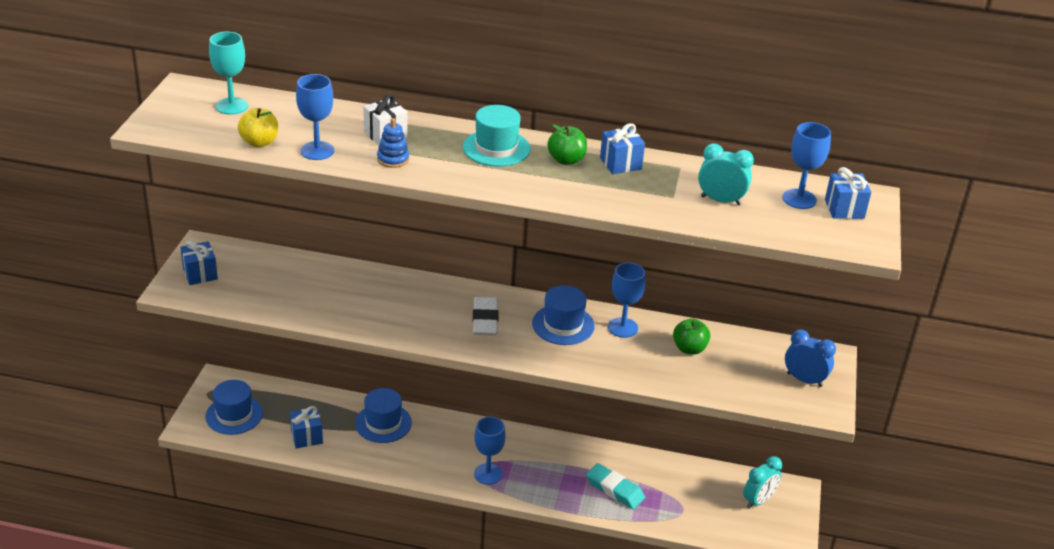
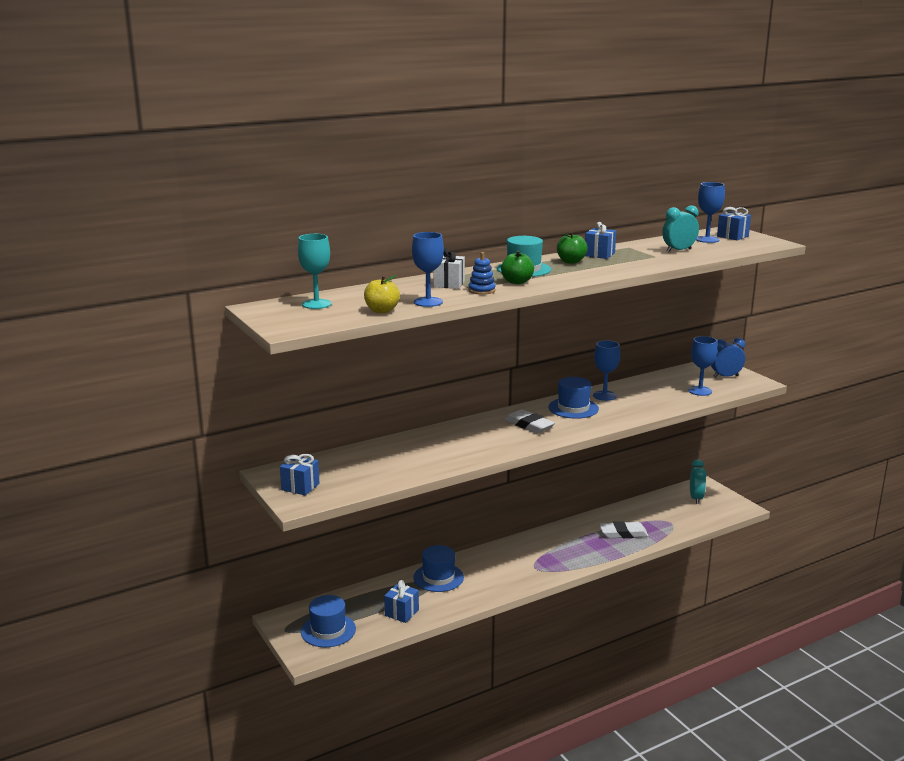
camera: 40 degrees left, 15 degrees down
(488, 474) = (545, 566): blue goblet -> blue goblet (700, 391)
(614, 489) = (623, 533): turquoise eraser -> white eraser
(689, 349) = (653, 389): green apple -> green apple (517, 282)

